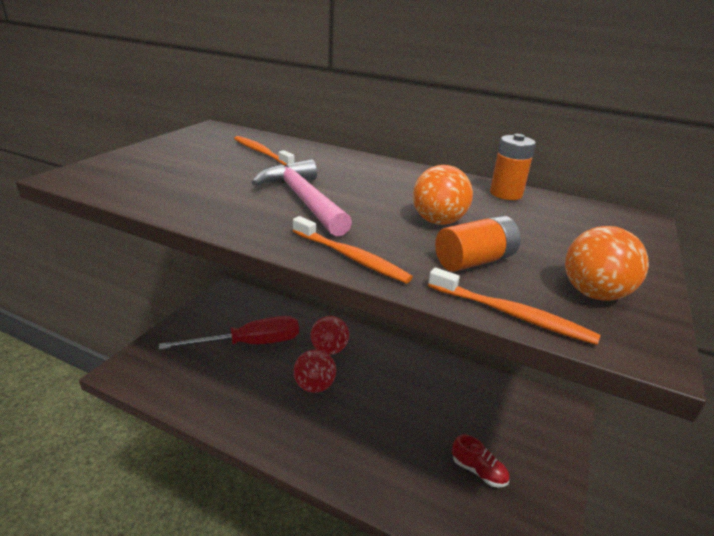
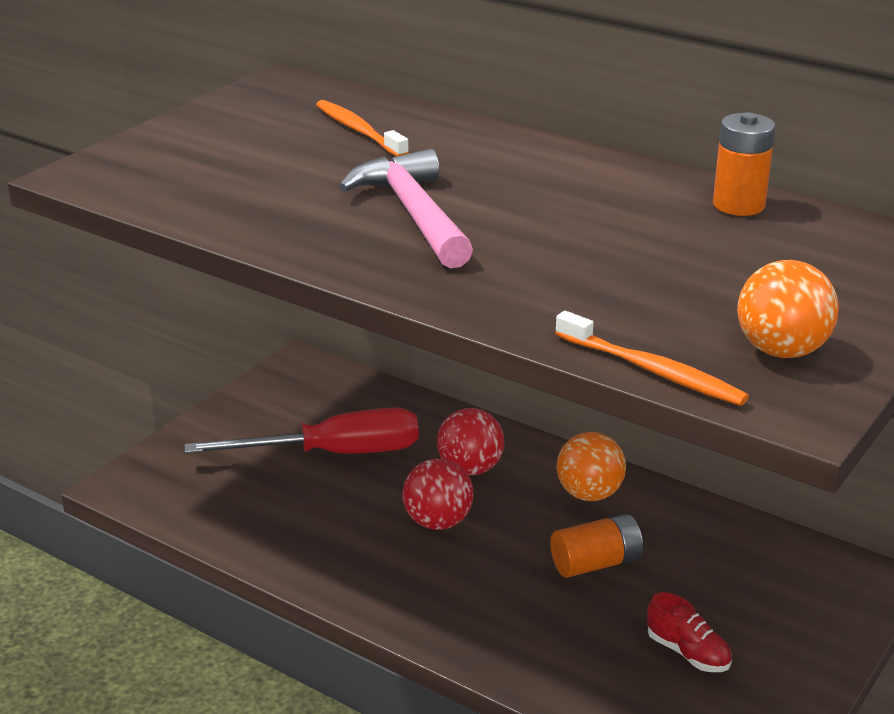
camera: 10 degrees right, 0 degrees up
(350, 257) = (464, 296): orange toothbrush -> none
(438, 221) = (607, 249): orange ball -> orange ball (589, 494)
(474, 261) = (635, 305): orange battery -> orange battery (596, 563)

